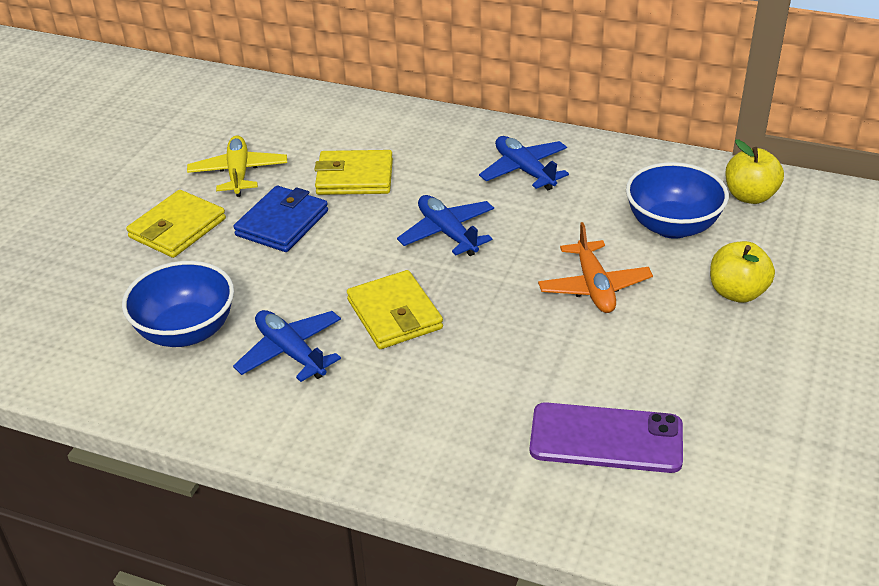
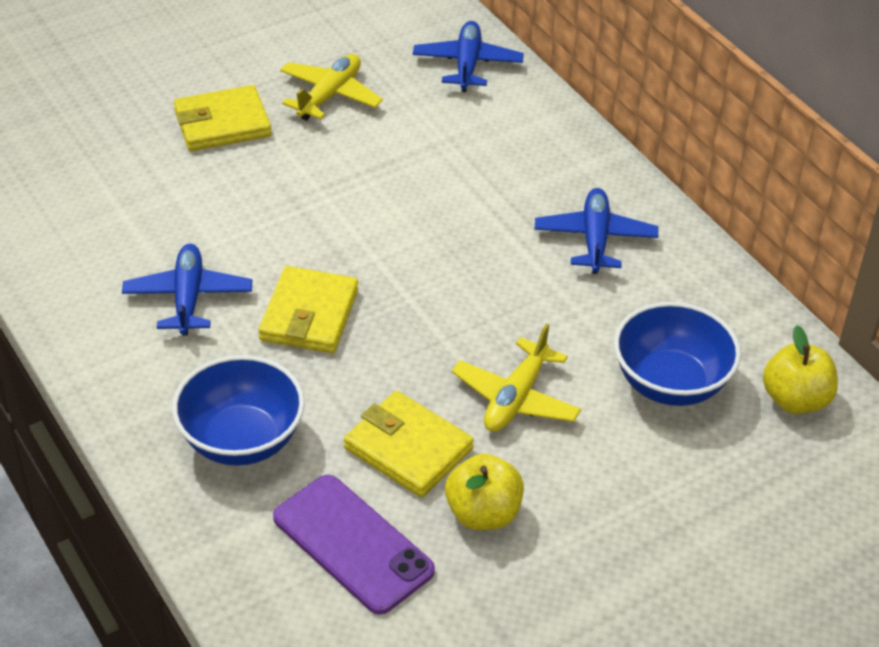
camera: 35 degrees right, 5 degrees up
(186, 331) = (130, 227): blue bowl -> blue bowl (241, 440)
(282, 223) = (312, 168): blue wallet -> none
(354, 177) = (426, 156): yellow wallet -> yellow wallet (408, 448)
(447, 233) = (445, 263): blue plane -> blue plane (467, 64)
(594, 287) = (516, 398): orange plane -> yellow plane
(737, 292) = (647, 490): yellow apple -> yellow apple (483, 513)

